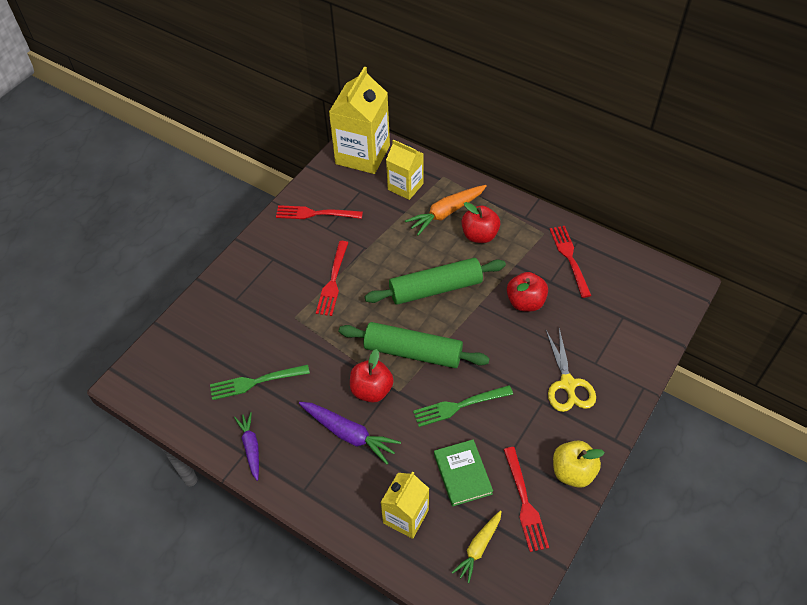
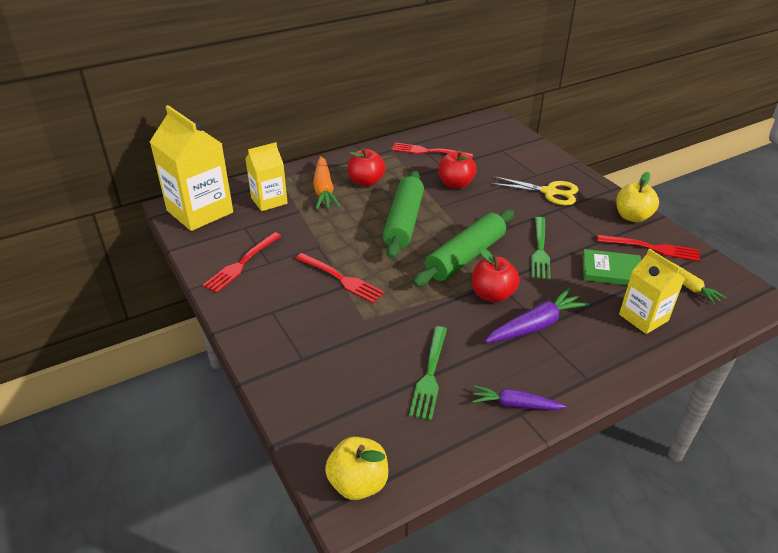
camera: 65 degrees left, 15 degrees down
(142, 380) = (358, 483): none -> yellow apple

